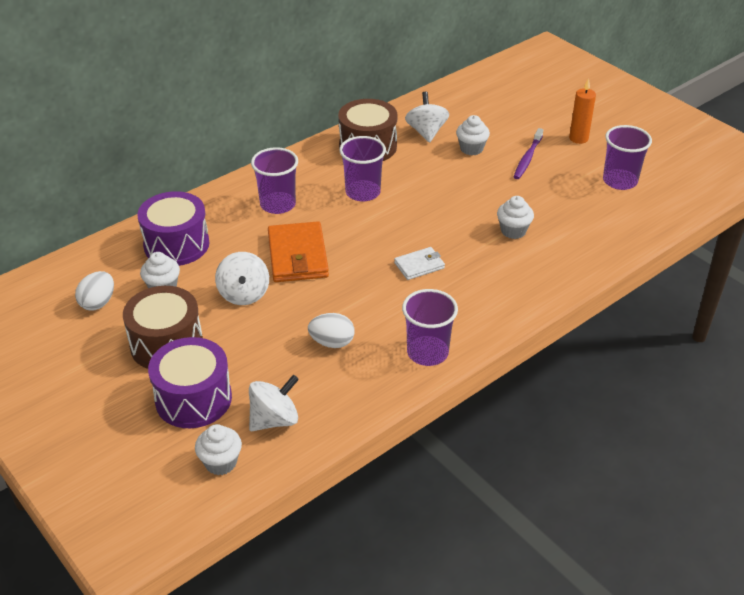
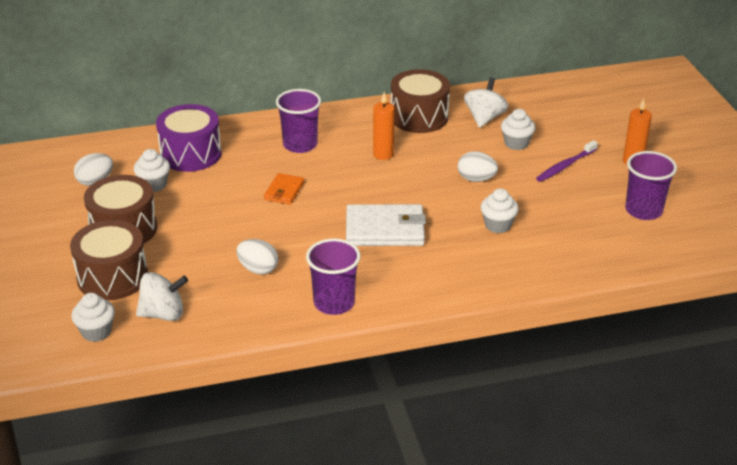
camera: 25 degrees right, 5 degrees down
(193, 399) = (112, 277): purple drum -> brown drum
(244, 294) = (215, 209): white spinning top -> none
(297, 256) = (284, 191): orange wallet -> orange wallet, size x0.55
(363, 192) = (383, 154): purple cup -> orange candle
(419, 265) = (385, 229): white wallet -> white wallet, size x1.82
(462, 192) = (476, 179): none -> white egg

